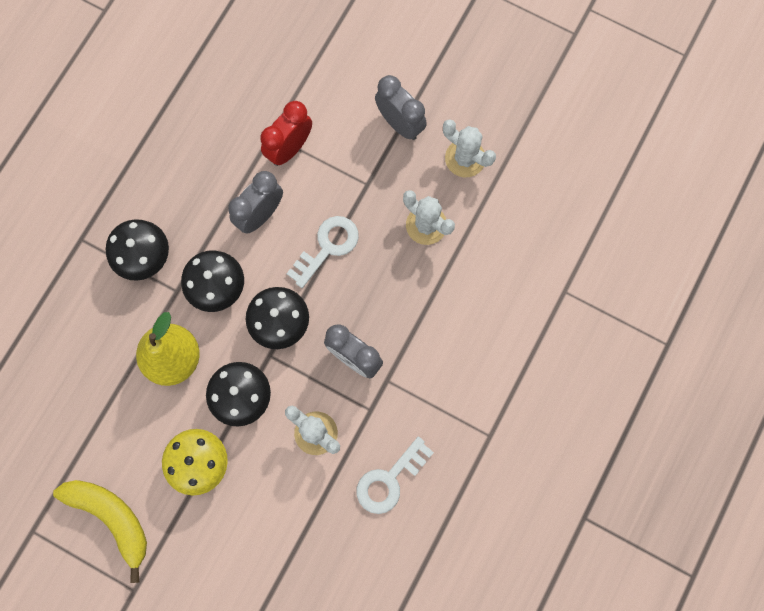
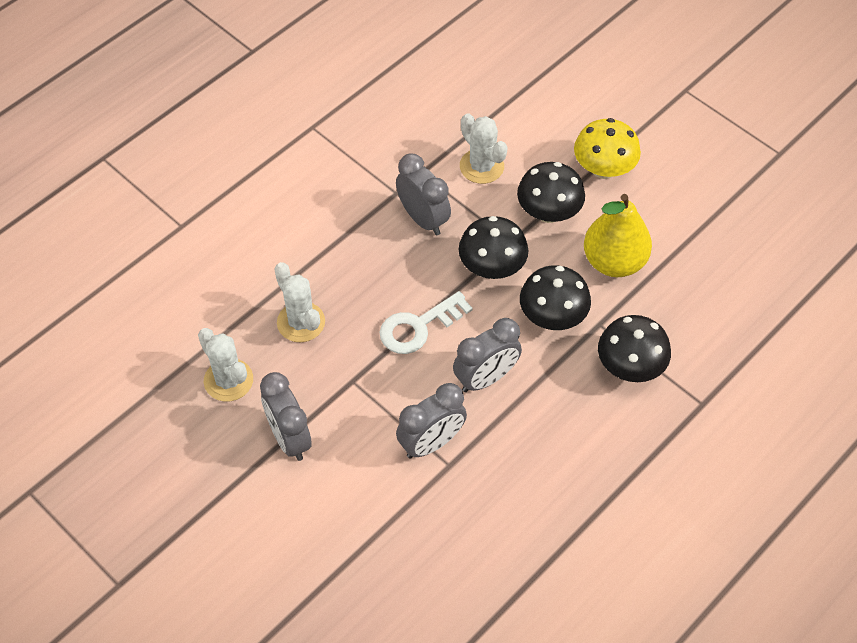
camera: 165 degrees left, 20 degrees down
(111, 518) = (699, 146): yellow banana -> none
(289, 148) = (431, 443): red clock -> grey clock
(389, 480) = (421, 115): white key -> none

